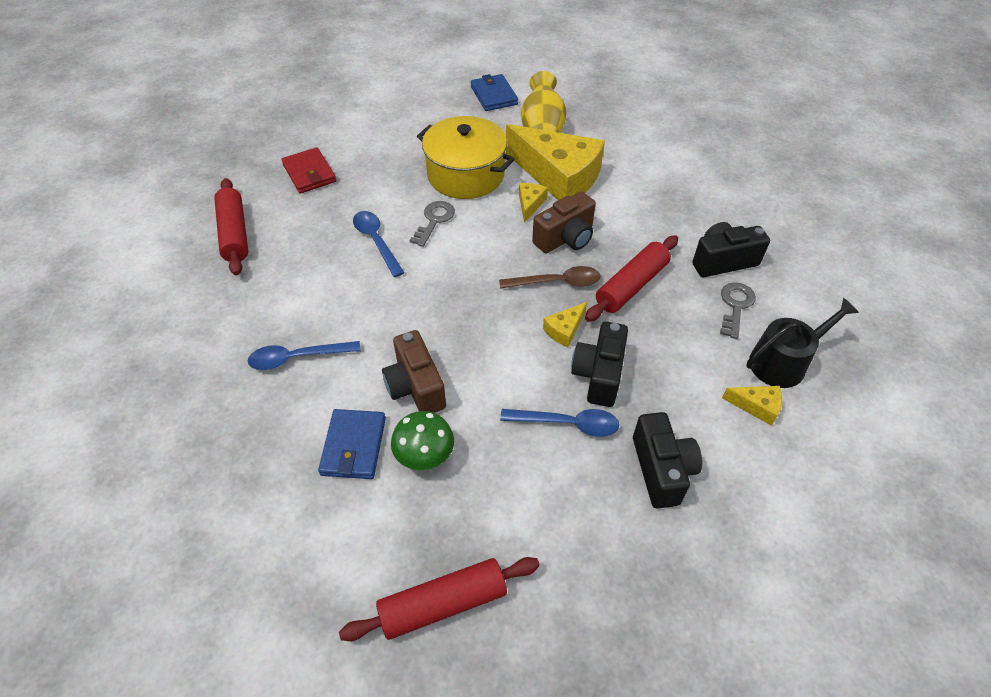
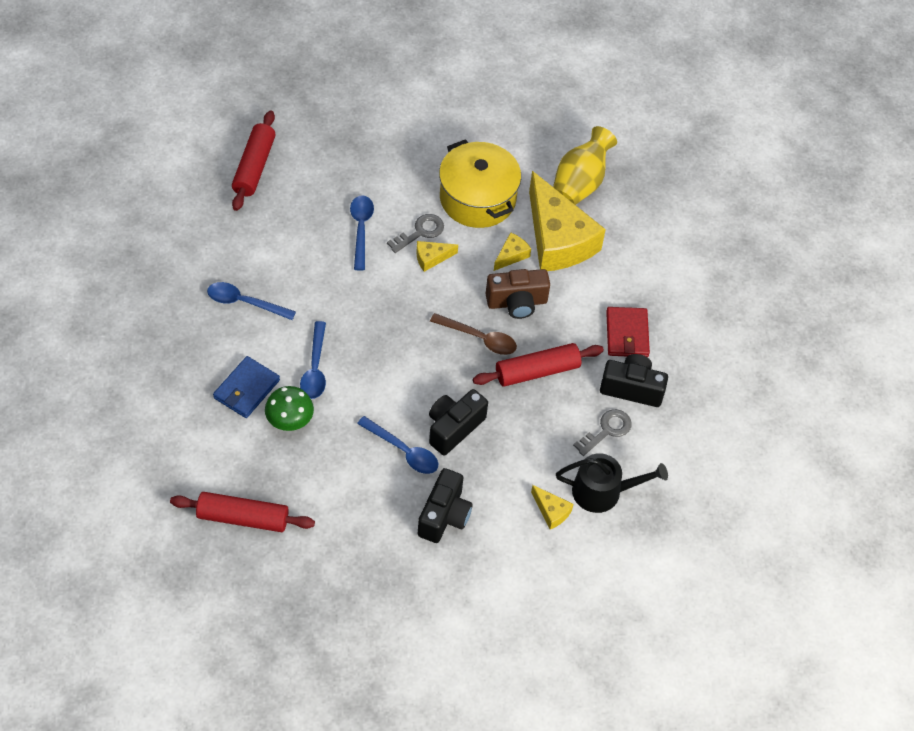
camera: 25 degrees right, 5 degrees up
(309, 173) = (346, 133): red wallet -> red wallet (627, 334)
(415, 386) = (315, 368): brown camera -> blue spoon
(494, 95) = (565, 120): blue wallet -> none
(564, 330) = (455, 380): yellow cheese -> yellow cheese (431, 258)

